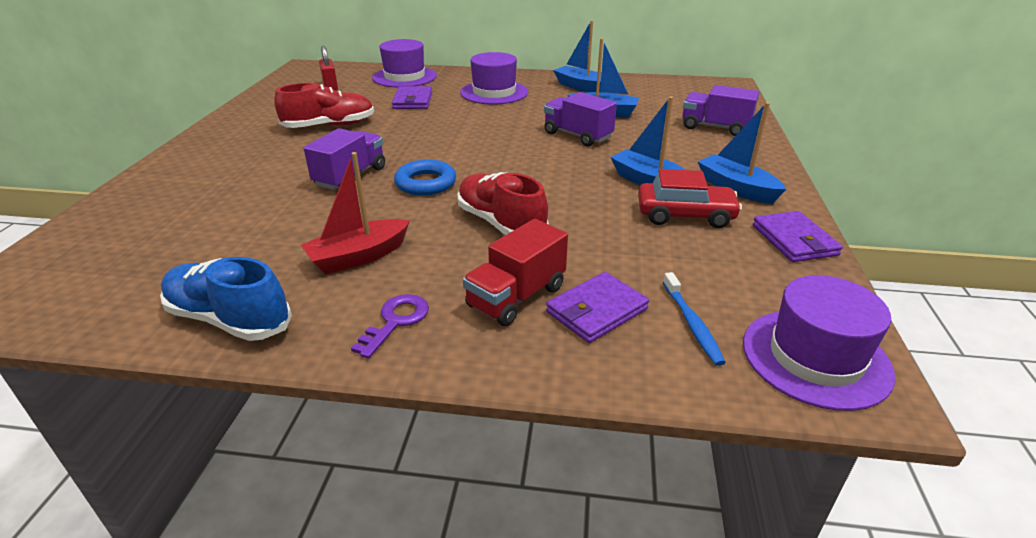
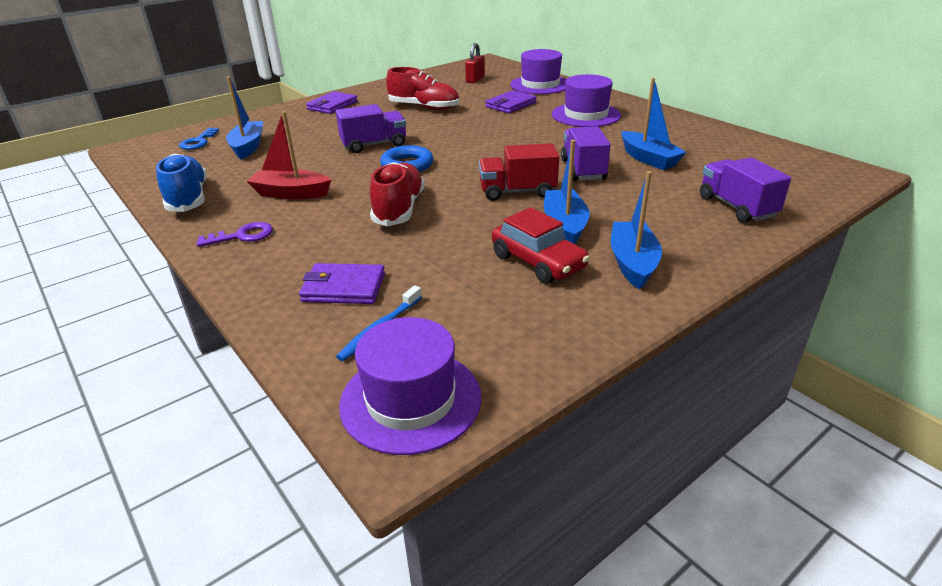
camera: 45 degrees right, 0 degrees up
(91, 253) = (198, 142): none -> blue key
(516, 297) = (319, 255): red truck -> red truck (517, 192)
(581, 87) = (675, 131): blue boat -> blue boat (248, 147)
(794, 240) = (589, 324): purple wallet -> purple wallet (332, 105)

